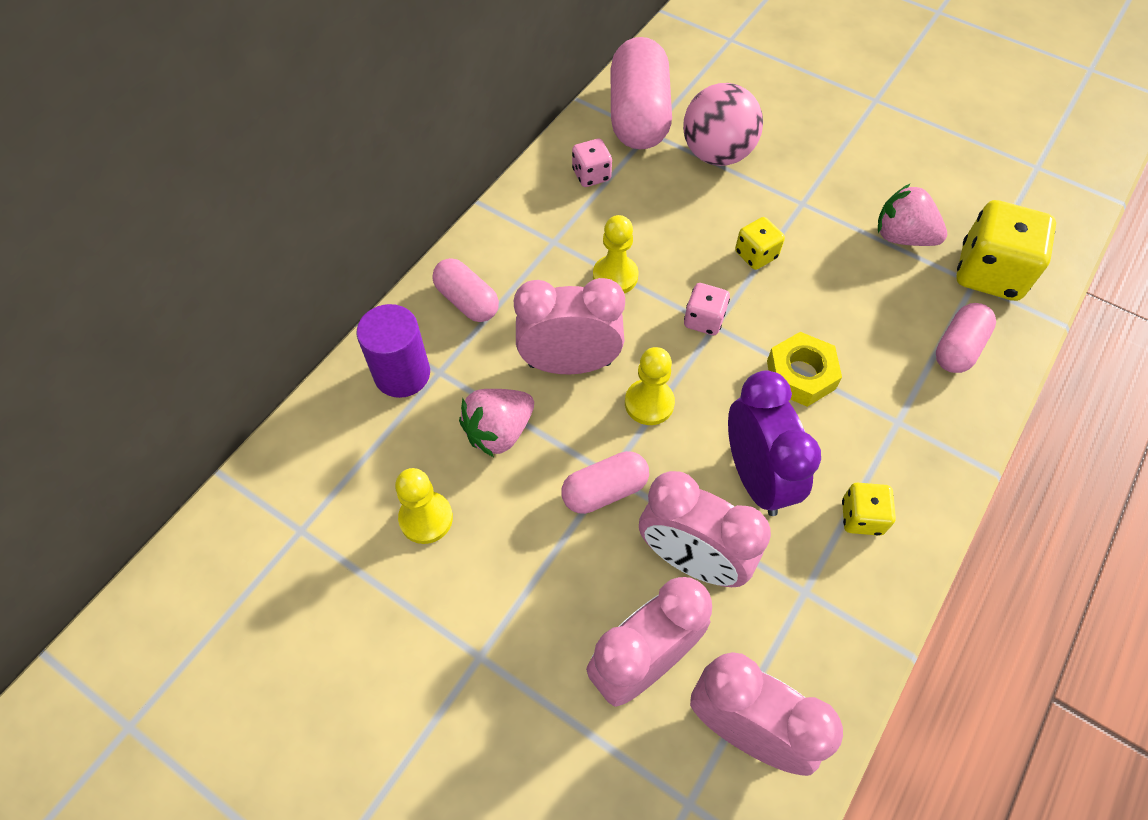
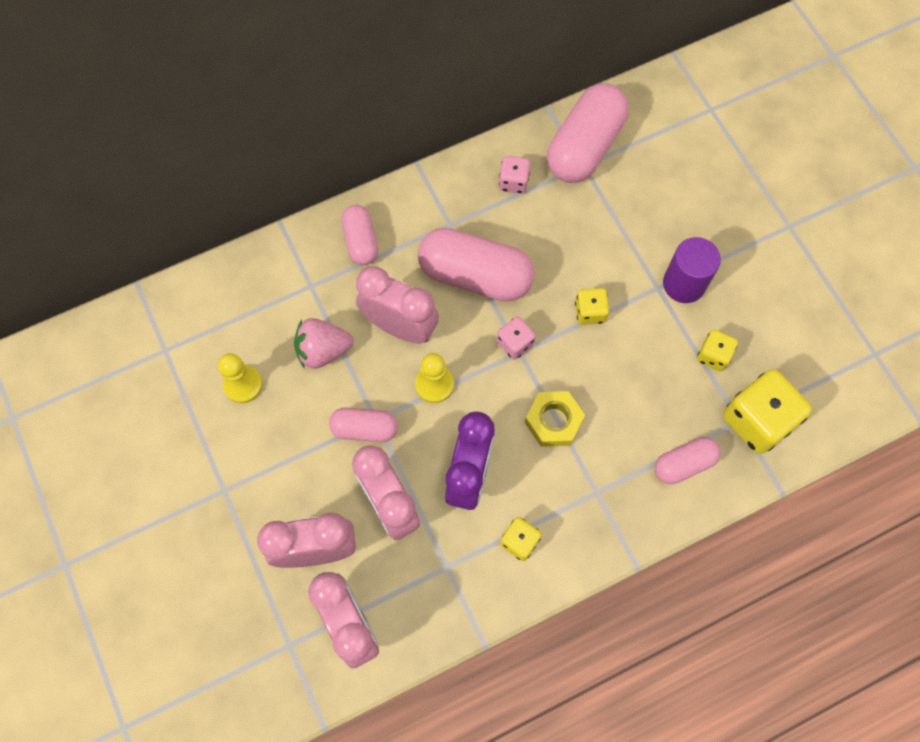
camera: 30 degrees right, 10 degrees up
(402, 374) = (286, 274): purple cylinder -> purple cylinder (684, 284)
(615, 276) = (475, 276): yellow pawn -> pink capsule
(717, 154) = (622, 211): pink ball -> none
(902, 237) = (713, 356): pink strawberry -> yellow dice

